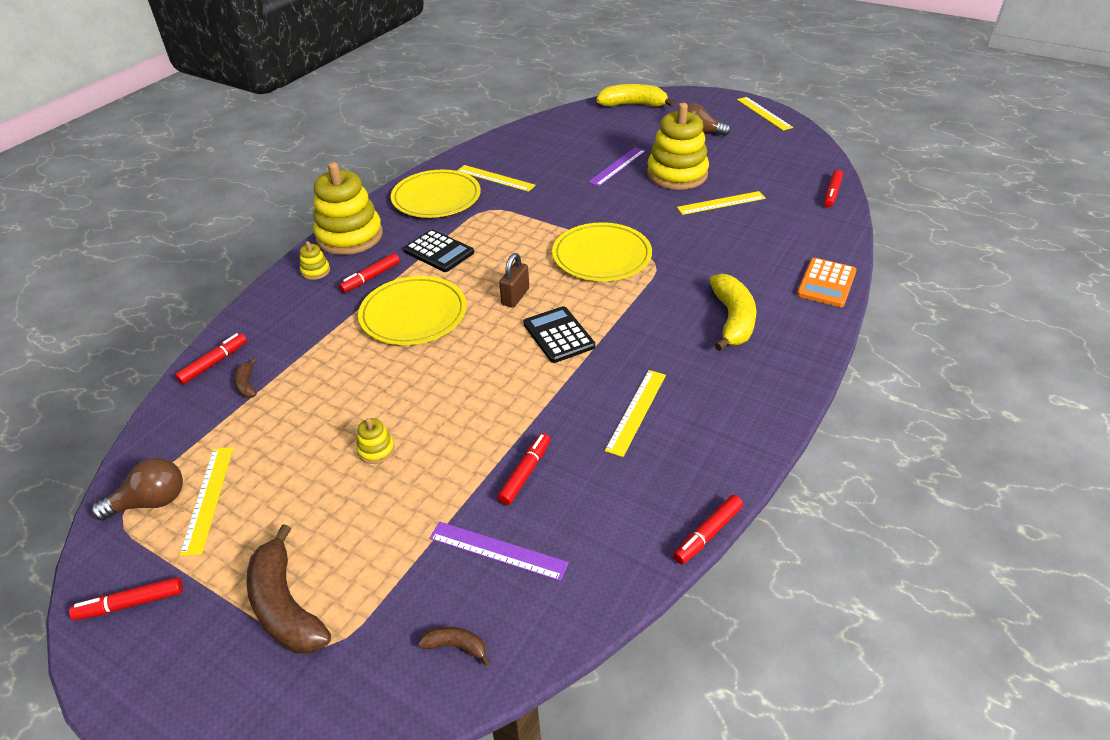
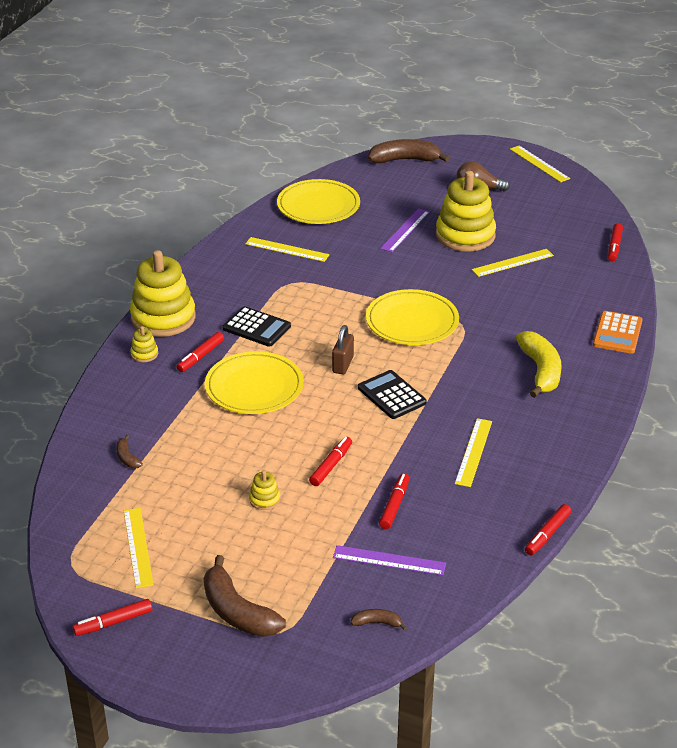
camera: 10 degrees left, 5 degrees down
(151, 502) = (90, 554): brown light bulb -> none
(214, 363) = (87, 443): red marker -> red marker (331, 465)
(436, 198) = (234, 274): yellow plate -> yellow plate (318, 206)
(633, 105) = (405, 160): yellow banana -> brown banana

